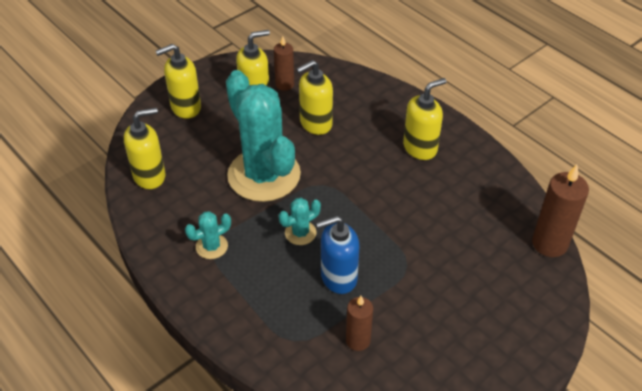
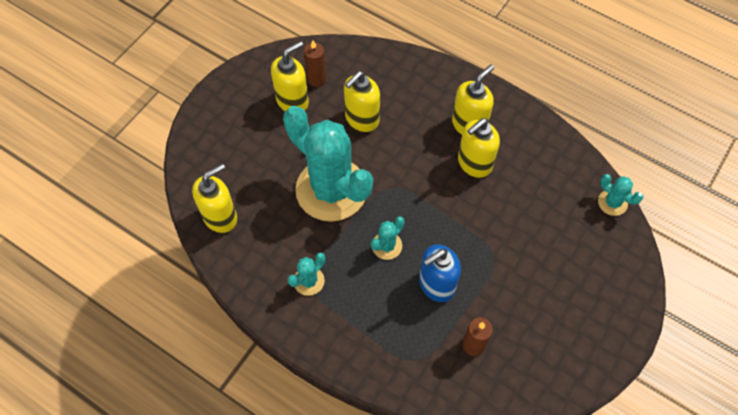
camera: 15 degrees left, 15 degrees up
(185, 107) = (227, 128): yellow soap dispenser -> yellow soap dispenser (474, 163)
(549, 243) = (612, 202): brown candle -> turquoise cactus

